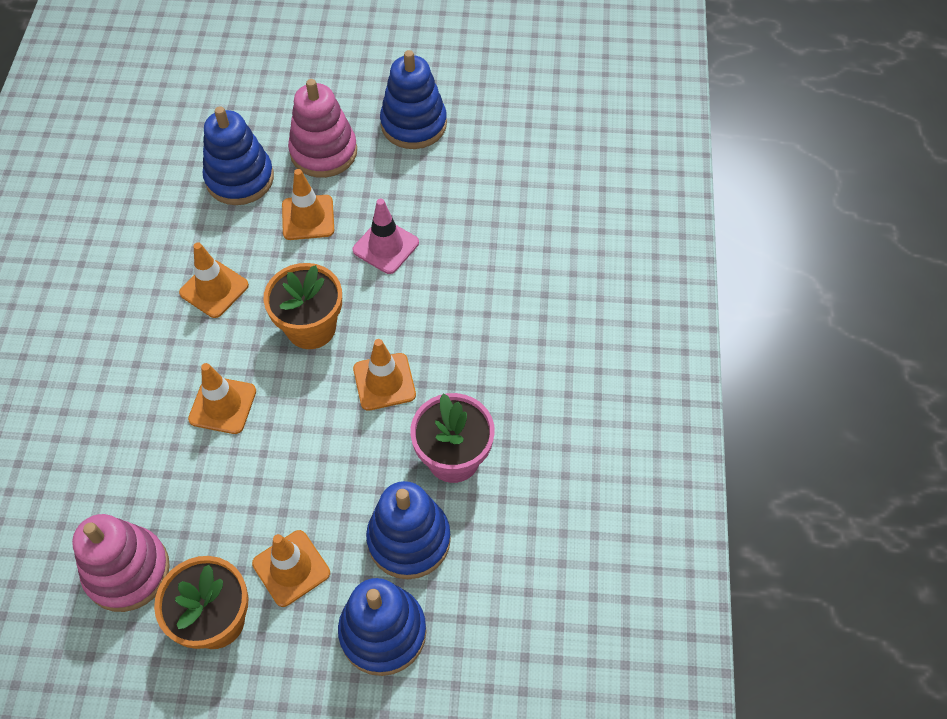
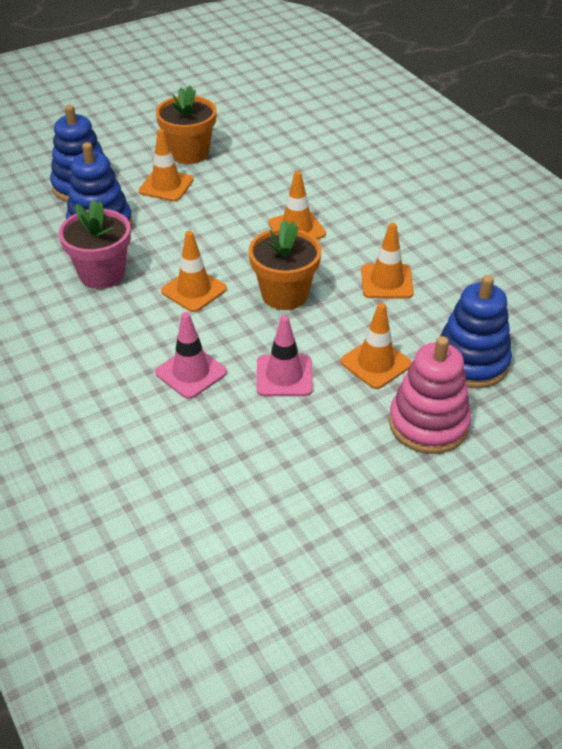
camera: 145 degrees right, 15 degrees down
(127, 571) = (263, 148): pink stacking toy -> none
(414, 124) = (373, 501): blue stacking toy -> none
(454, 291) = (191, 372): none -> pink traffic cone

